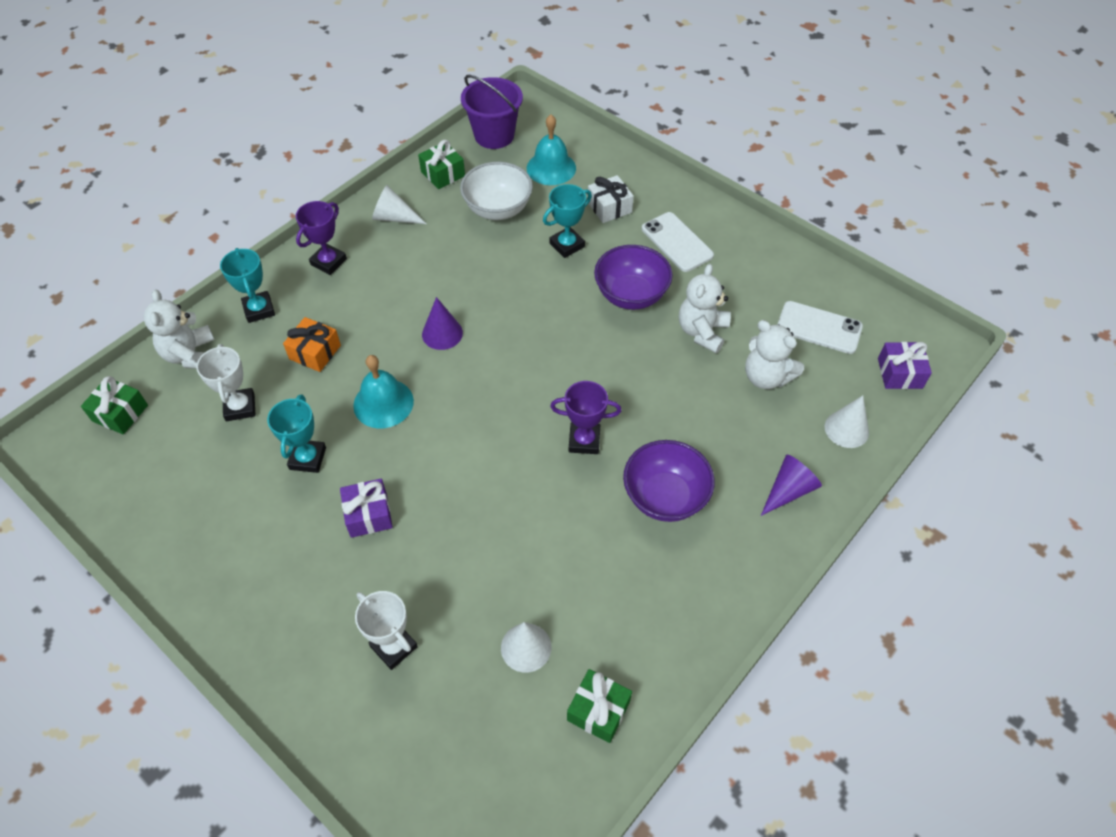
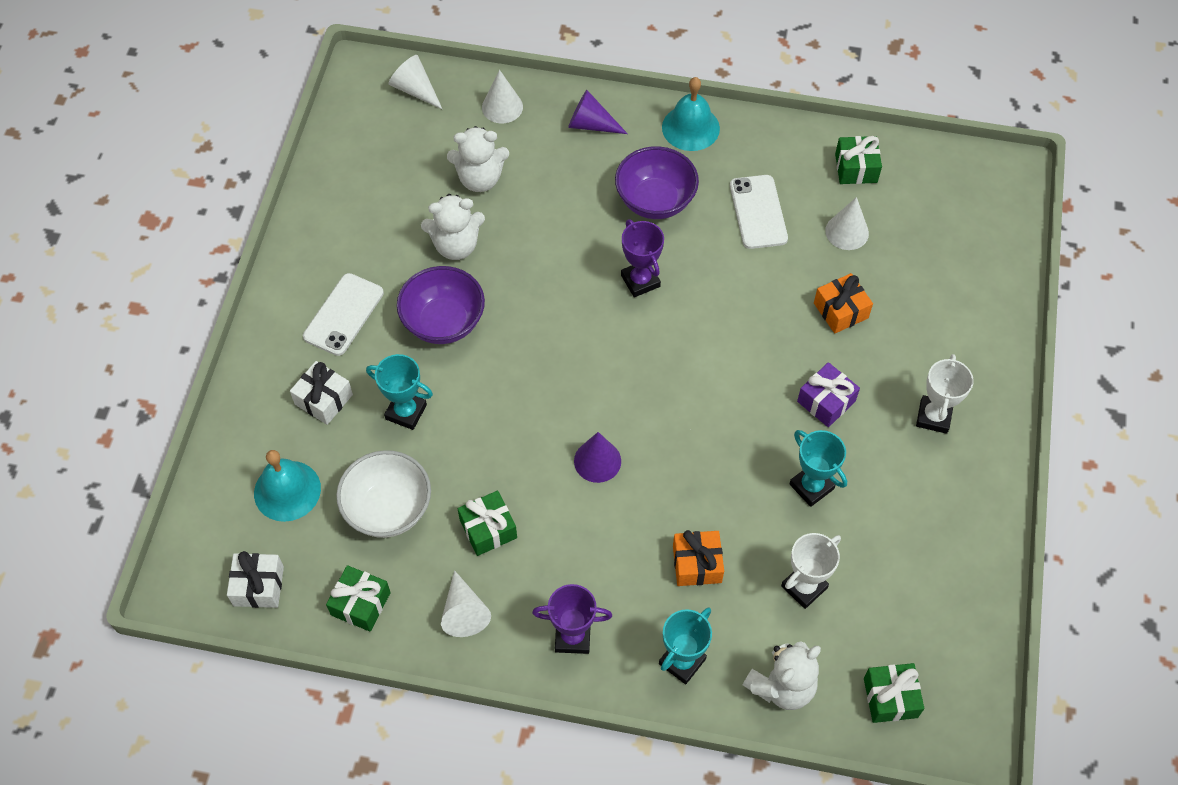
camera: 120 degrees left, 5 degrees up
(308, 458) = (811, 486): turquoise trophy -> turquoise trophy turned 75 degrees clockwise
(383, 403) = (711, 462): turquoise bell -> turquoise bell (690, 128)
(394, 646) = (913, 315): white trophy -> white trophy (933, 417)
(441, 252) = (488, 529): none -> green gift
(445, 584) = (840, 310): none -> orange gift
(494, 135) = (258, 586): purple bucket -> white gift
(766, 377) = (480, 179): white teddy bear -> white teddy bear turned 75 degrees clockwise
(819, 328) = (395, 160): white phone -> white phone (758, 212)
(900, 373) = (415, 89): purple gift -> white cone

